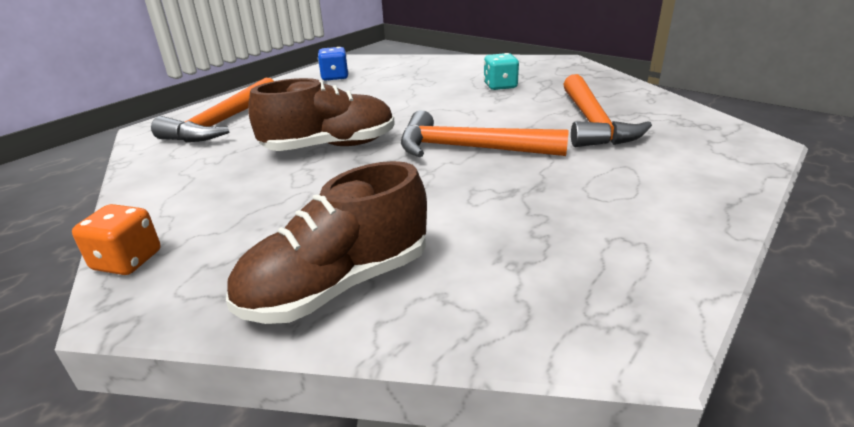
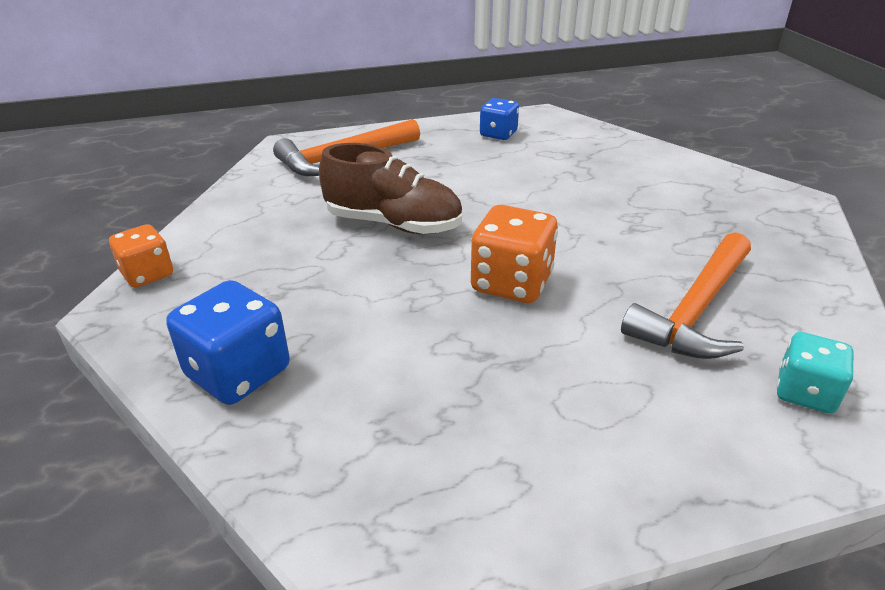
camera: 35 degrees right, 5 degrees up
(337, 285) = (238, 373): brown shoe -> blue dice
(468, 148) = (511, 283): orange hammer -> orange dice
(500, 86) = (657, 211): turquoise dice -> turquoise dice (805, 393)

